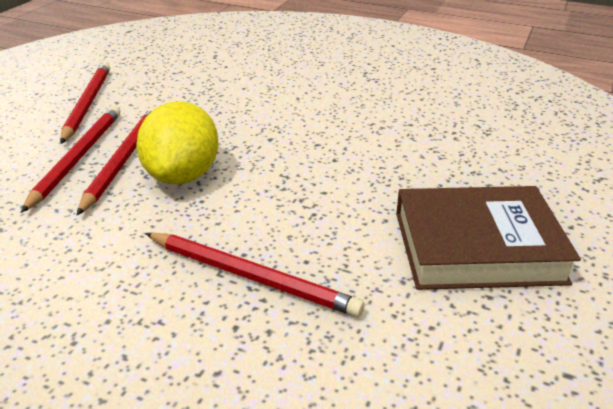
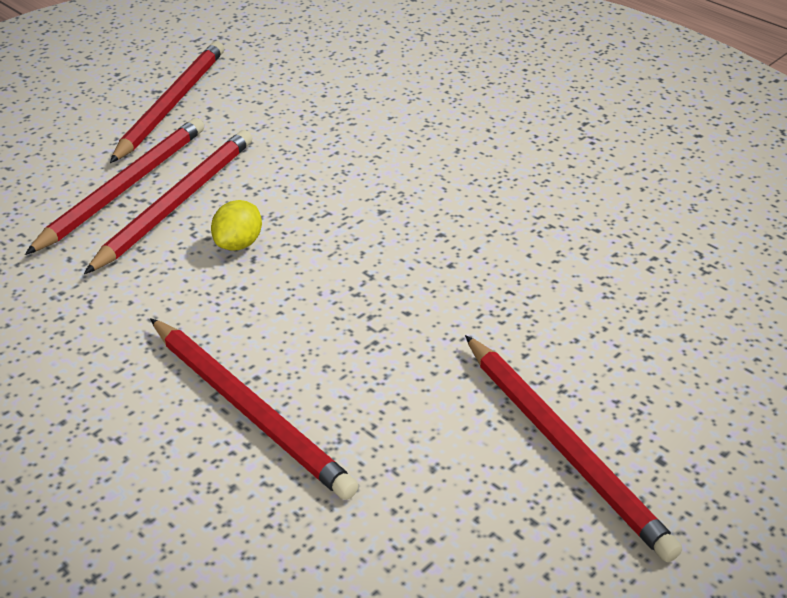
camera: 20 degrees right, 5 degrees up
(183, 175) = (239, 244): yellow lemon -> yellow lemon, size x0.45
(477, 247) = (564, 447): brown book -> red pencil

